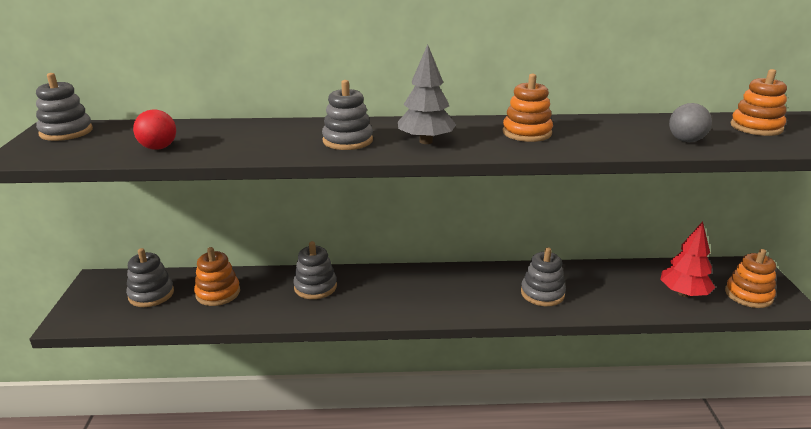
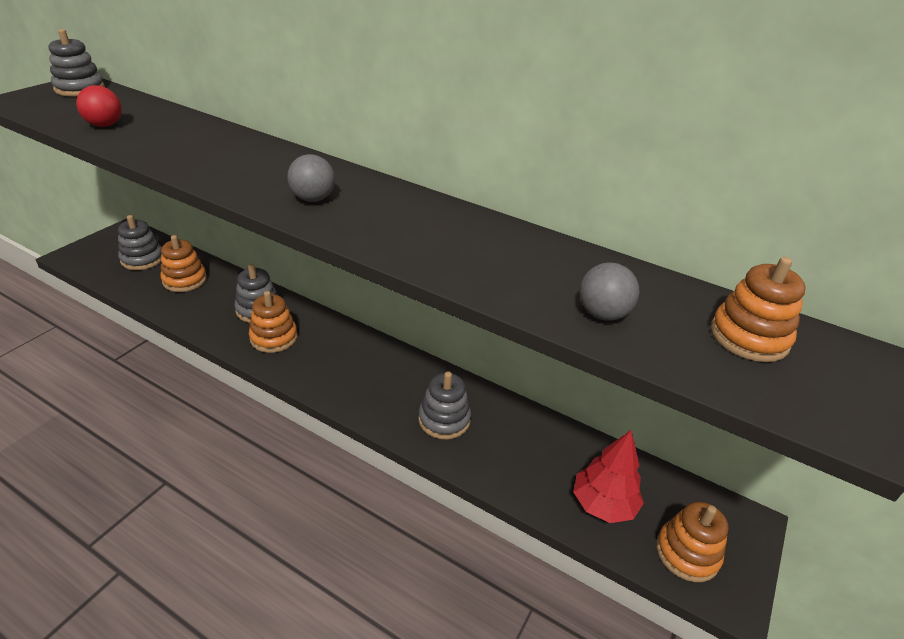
camera: 30 degrees right, 10 degrees up
(347, 141) = (249, 171): grey stacking toy -> none
(426, 141) = (313, 199): grey tree -> grey ball
(527, 133) = (431, 228): orange stacking toy -> orange stacking toy (274, 338)

